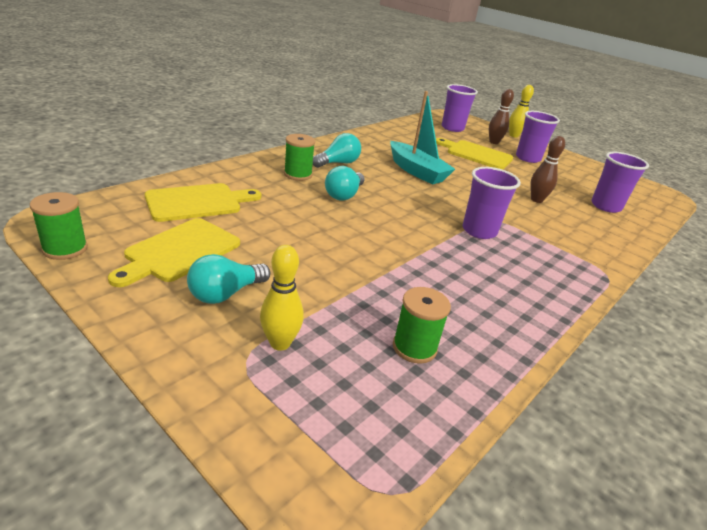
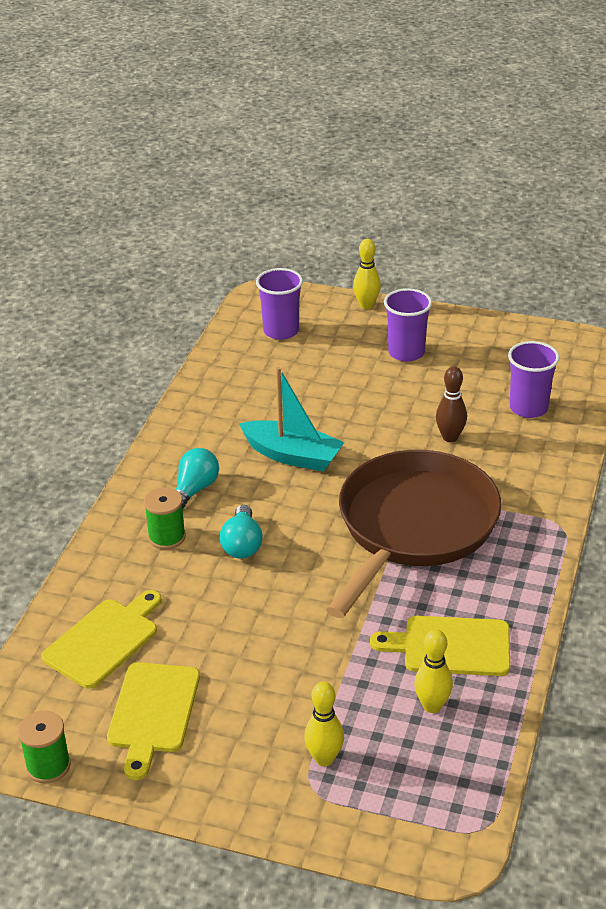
camera: 20 degrees left, 5 degrees up
(225, 293) = (238, 736): turquoise light bulb -> none
(414, 347) = (432, 706): green spool -> yellow bowling pin
(476, 154) = (342, 379): yellow cutting board -> yellow cutting board (451, 646)
(479, 231) = (414, 527): purple cup -> brown pan
(494, 142) = (349, 337): brown bowling pin -> none

